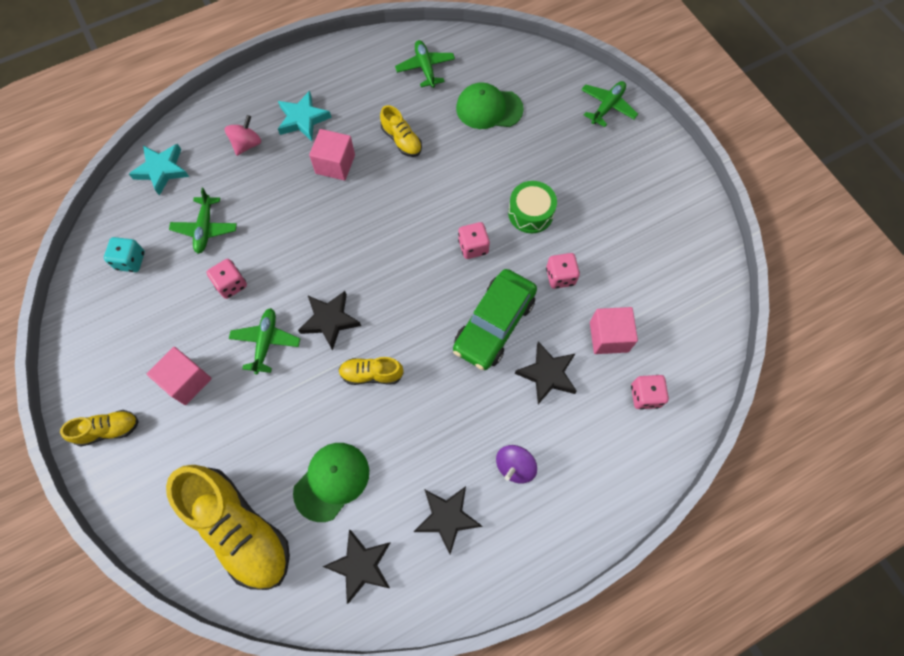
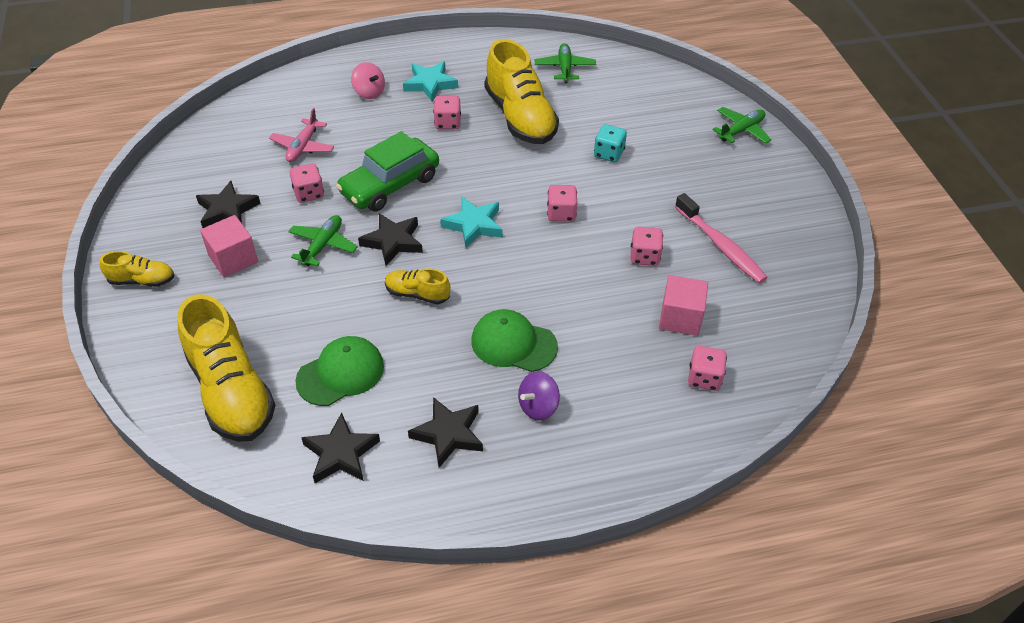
camera: 15 degrees right, 20 degrees down
(130, 261) = (223, 156): turquoise dice -> turquoise dice (608, 154)
(162, 170) = (282, 96): turquoise star -> turquoise star (473, 225)
(205, 228) = (303, 147): green plane -> pink plane
(247, 144) = (369, 92): pink spinning top -> pink spinning top turned 90 degrees clockwise
(335, 164) = (447, 123): pink cube -> pink dice
(401, 140) = (520, 117): yellow shoe -> yellow shoe, size x2.06
(489, 108) = (617, 110): green cap -> green cap (513, 343)
(494, 324) = (560, 281): green car -> green car (390, 185)
(530, 213) = (631, 199): green drum -> none
(547, 374) = (602, 335): black star -> black star (227, 210)
(623, 247) = (721, 246): none -> pink toothbrush

